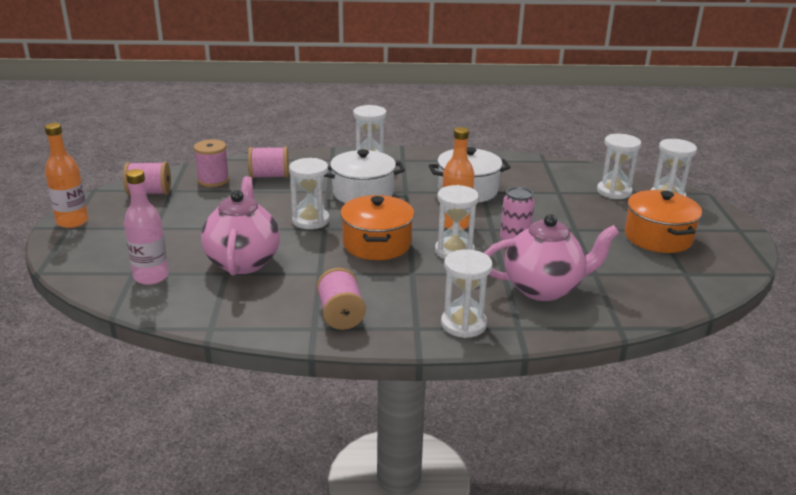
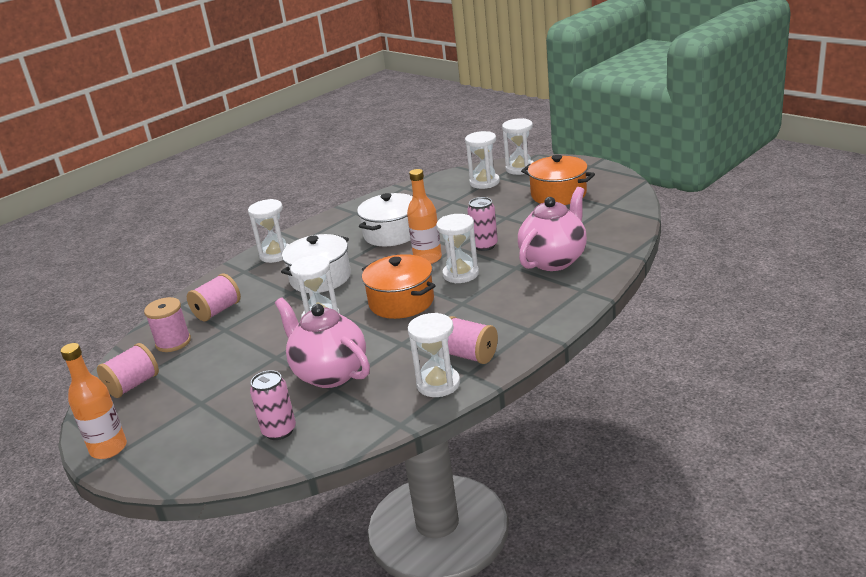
camera: 40 degrees left, 0 degrees up
(151, 277) = (279, 431): pink bottle -> pink can
(463, 324) = (550, 309): white hourglass -> white hourglass (438, 384)

